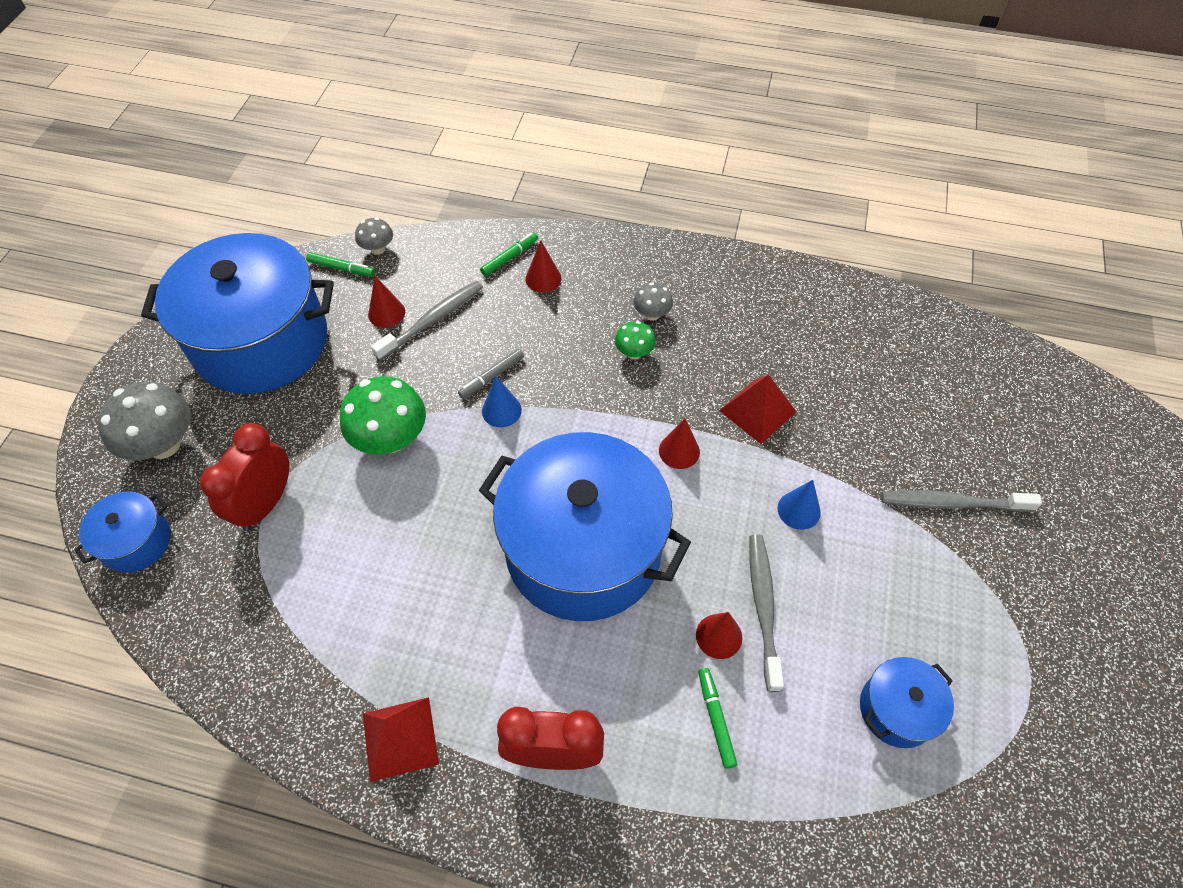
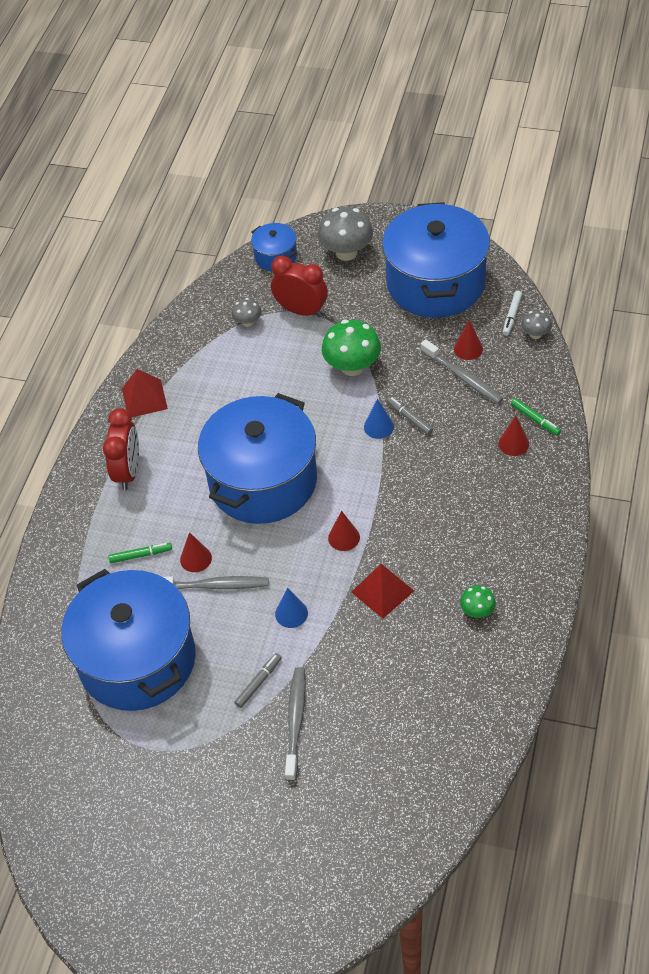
camera: 95 degrees right, 5 degrees down
(341, 268) = (512, 316): green marker -> white marker
(634, 353) = (438, 508): green mushroom -> green mushroom (477, 611)
(652, 314) = (480, 519): grey mushroom -> grey mushroom (248, 322)
(897, 709) = (137, 660): blue pot -> blue pot, size x2.26
(906, 546) = (259, 682): none -> grey marker

